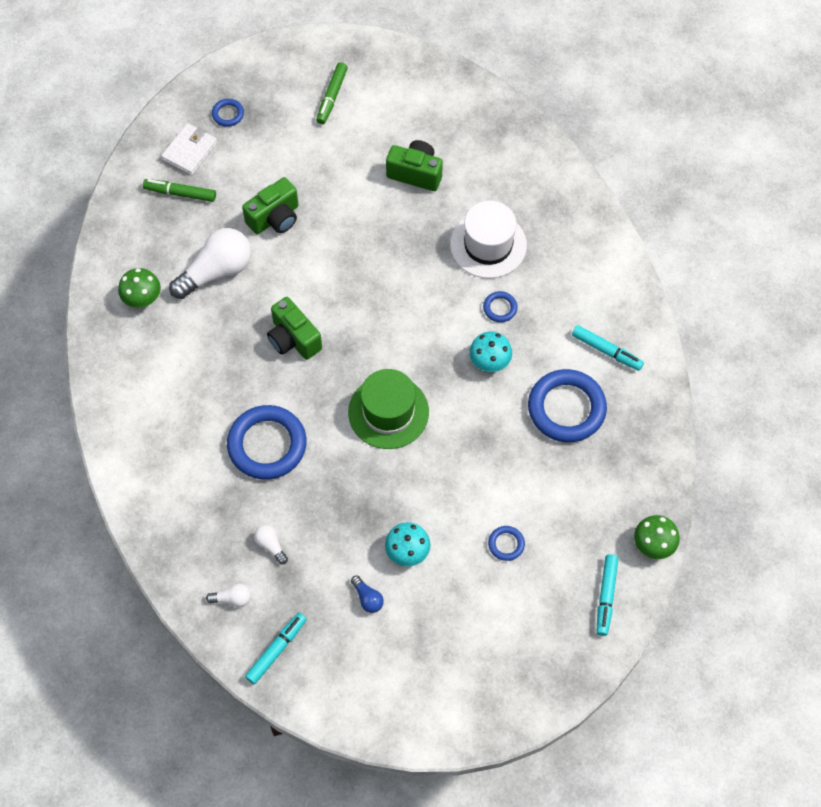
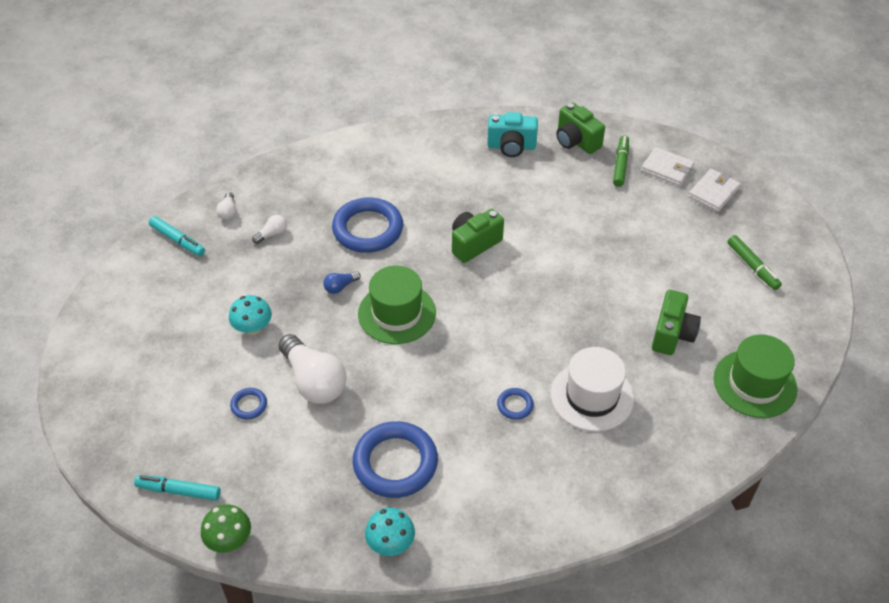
camera: 90 degrees right, 15 degrees down
(142, 298) = (511, 147): green mushroom -> turquoise camera
(216, 271) = (541, 191): white light bulb -> white light bulb (314, 381)
(228, 114) = (713, 192): blue ring -> white wallet
(275, 218) = (603, 228): green camera -> green camera (576, 141)
(331, 97) = (752, 266): green marker -> green marker turned 135 degrees counterclockwise
(367, 598) = (212, 299): blue light bulb -> blue light bulb (340, 287)
(471, 117) = (755, 383): none -> green hat
(489, 361) = (452, 395): turquoise mushroom -> turquoise mushroom (390, 543)
(606, 351) = (465, 505): turquoise marker -> none

